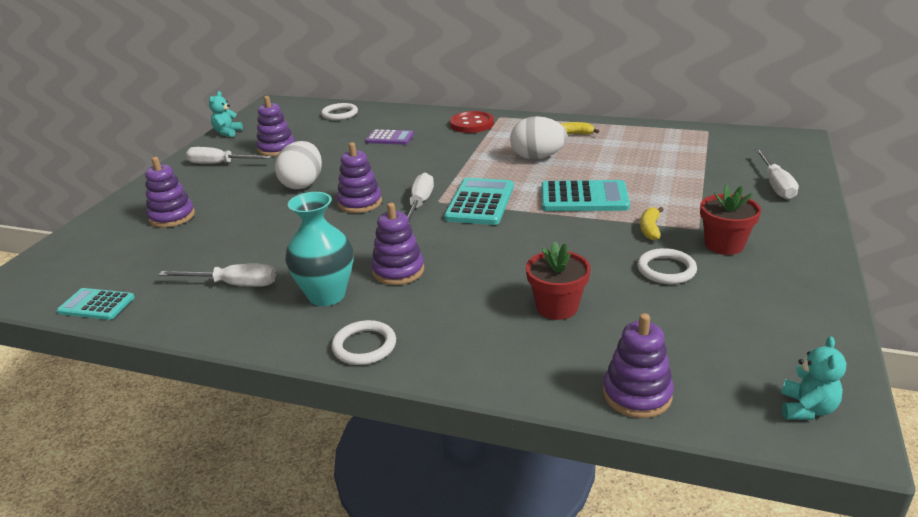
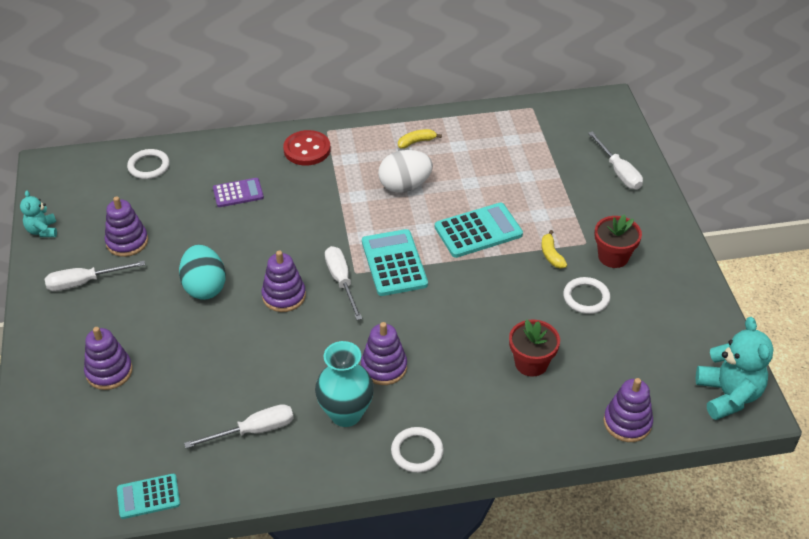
camera: 30 degrees left, 15 degrees up
(303, 184) = (204, 287): white egg -> turquoise egg
(806, 409) = (728, 395): turquoise teddy bear -> turquoise teddy bear, size x1.78

